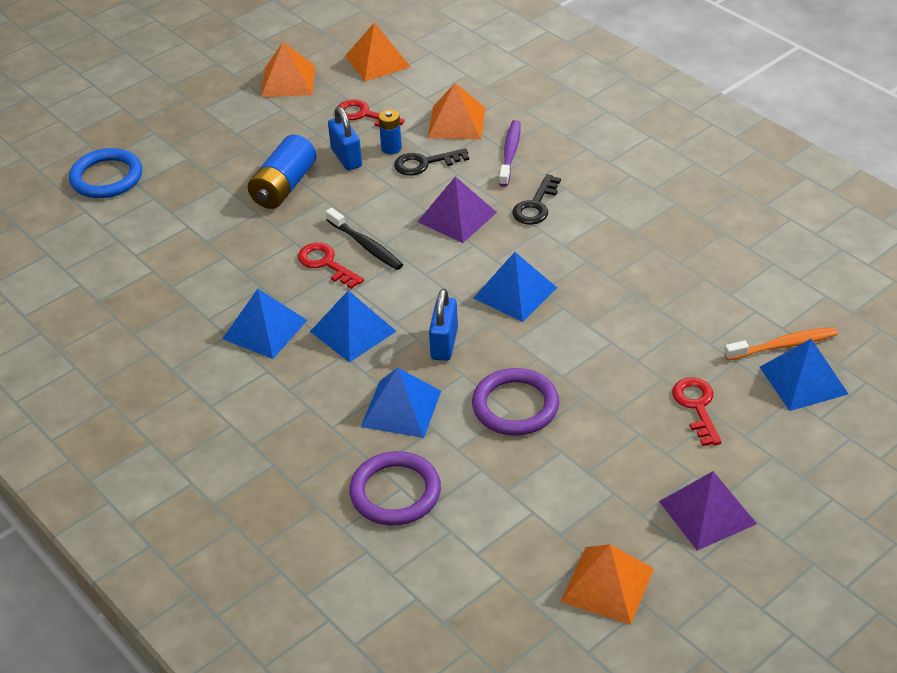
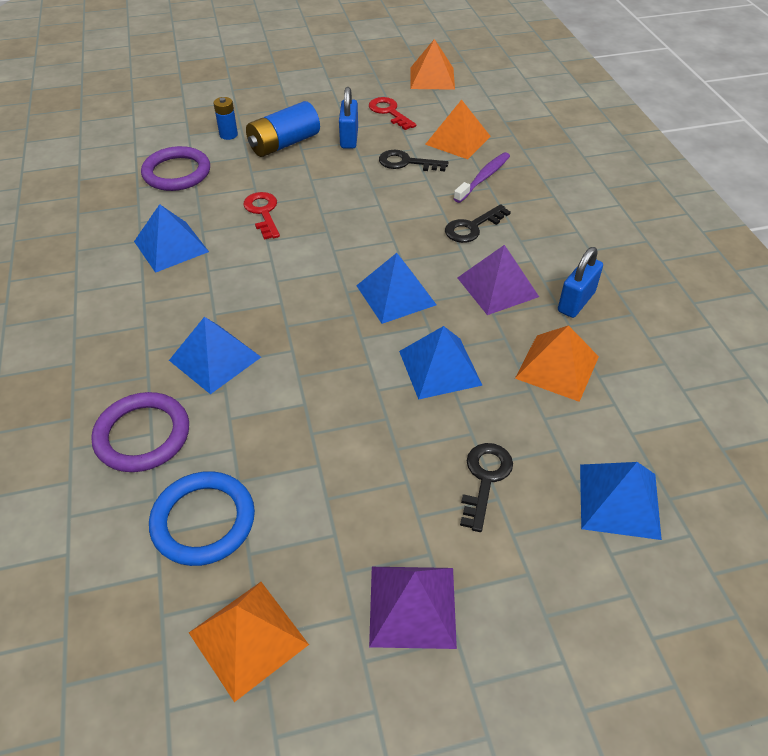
camera: 25 degrees right, 5 degrees up
(106, 177) = (168, 97): blue ring -> blue ring (203, 521)
(288, 81) = (354, 72): orange pyramid -> orange pyramid (557, 367)
(353, 331) = (235, 275): blue pyramid -> blue pyramid (440, 368)
(365, 245) = (306, 209): black toothbrush -> none
(391, 148) = (390, 143): blue battery -> blue battery (228, 135)
(444, 343) = (299, 315): blue padlock -> blue padlock (576, 302)
(457, 217) = (398, 213): purple pyramid -> purple pyramid (497, 287)
(515, 406) = (313, 400): purple ring -> purple ring (177, 173)
(697, 407) = (485, 479): red key -> black key
(783, 345) = (621, 452): orange toothbrush -> none

